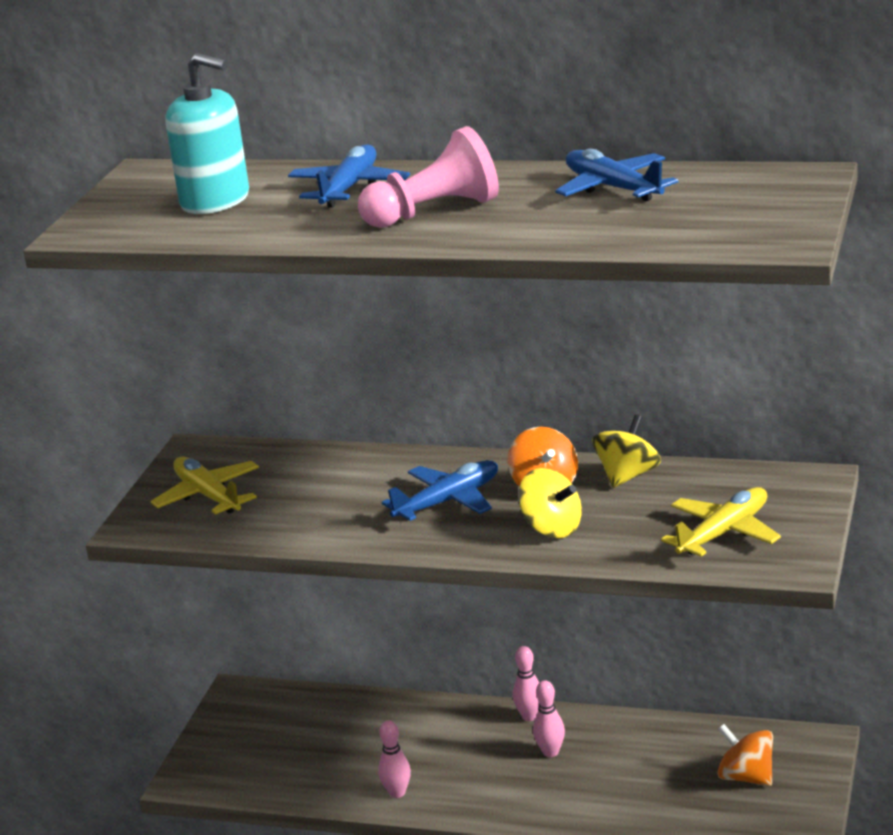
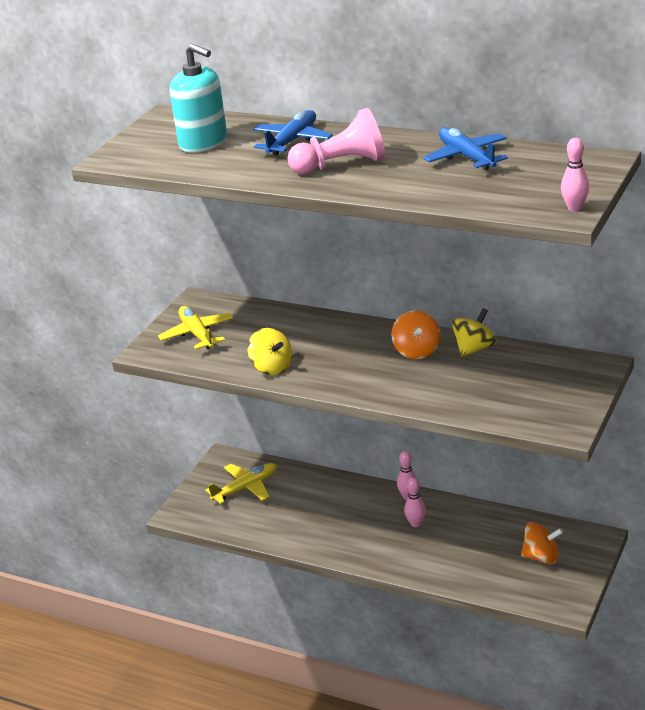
camera: 10 degrees right, 5 degrees up
(397, 793) = (309, 540): pink bowling pin -> pink bowling pin (574, 208)
(447, 501) = (350, 355): blue plane -> none
(552, 528) = (413, 382): yellow spinning top -> yellow spinning top (272, 367)
(723, 533) = (526, 399): yellow plane -> yellow plane (245, 488)
(746, 777) = (541, 557): orange spinning top -> orange spinning top turned 135 degrees clockwise

